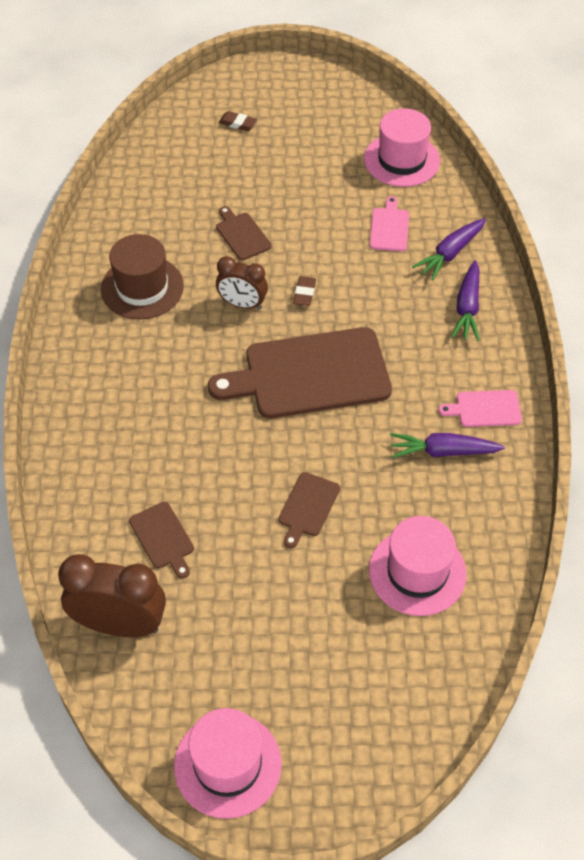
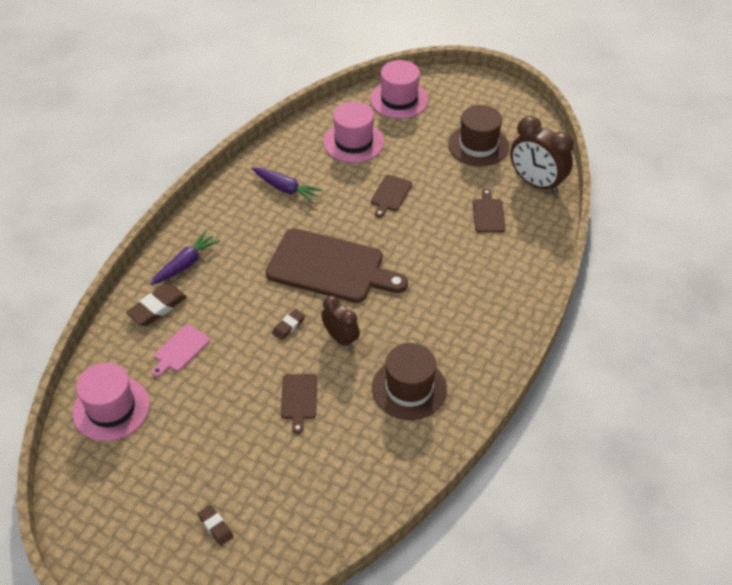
camera: 150 degrees left, 5 degrees down
(227, 764) = (509, 109): pink hat -> pink hat (399, 99)
(237, 657) = (478, 145): none -> brown hat
(308, 507) = (390, 194): brown cutting board -> brown cutting board turned 150 degrees clockwise
(450, 253) = (157, 307): purple carrot -> brown eraser
(485, 409) = (238, 200): pink cutting board -> none

